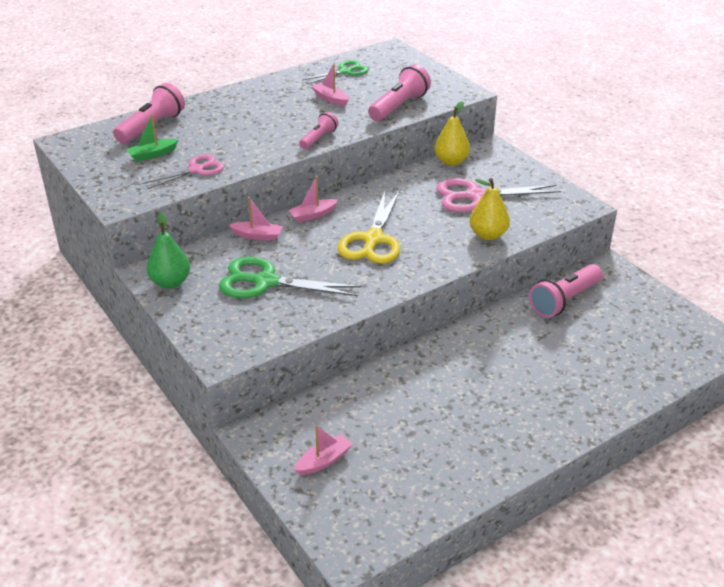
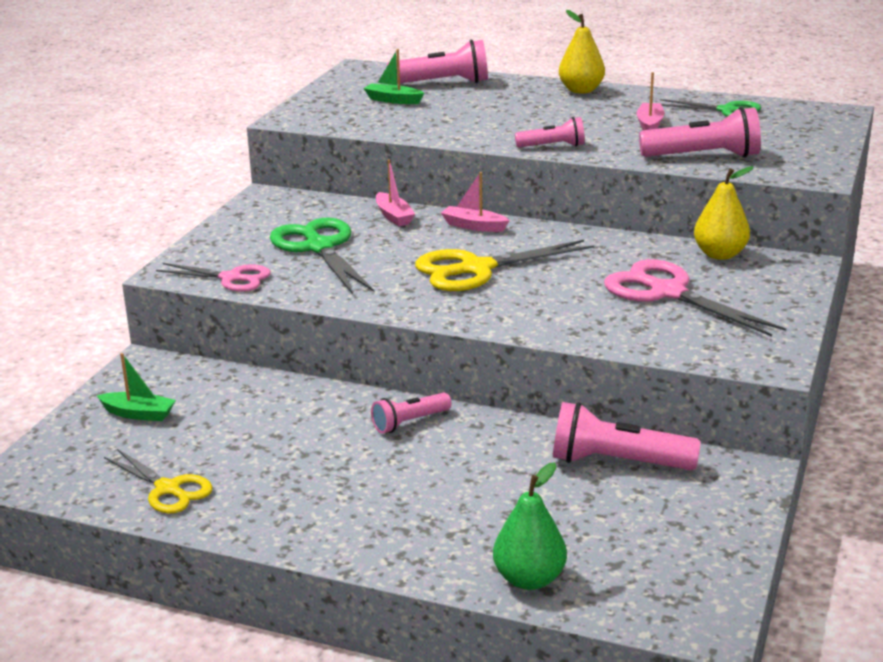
camera: 55 degrees right, 10 degrees down
(170, 282) = (260, 211): green pear -> green pear (529, 579)
(196, 170) = (396, 123): pink scissors -> pink scissors (231, 278)
(324, 461) = (139, 414): pink boat -> green boat
(436, 481) = (168, 489): none -> yellow scissors
(454, 351) = (409, 422): none -> pink flashlight
(488, 235) = (592, 325): yellow pear -> yellow pear (581, 90)

